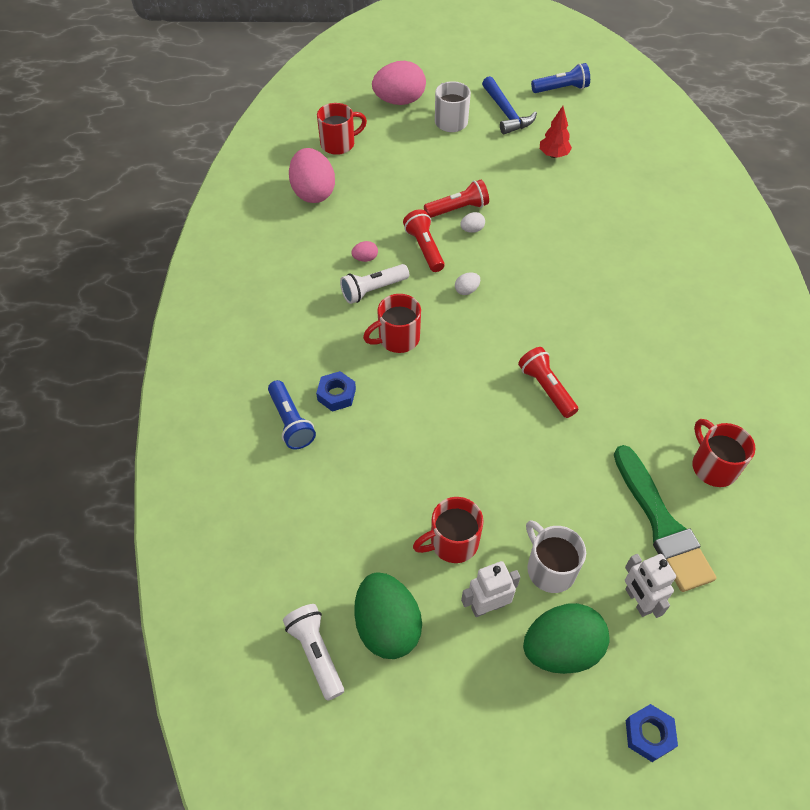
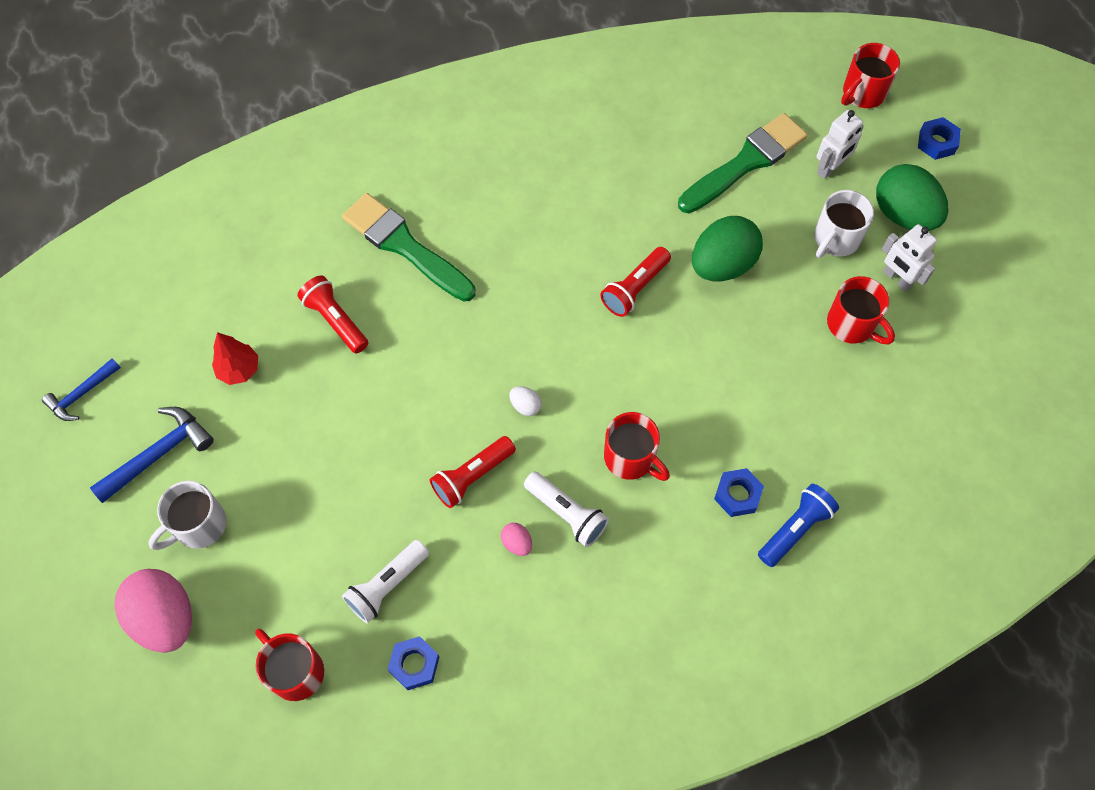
camera: 110 degrees left, 10 degrees up
(313, 192) = (414, 664): pink egg -> blue nut
(316, 653) = (1015, 402): white flashlight -> white flashlight (387, 585)
(387, 626) = (959, 353): green egg -> green egg (722, 265)
(458, 209) = (385, 458): red flashlight -> red flashlight (335, 320)
(472, 230) = (419, 430): white egg -> none
(561, 89) = (82, 394): blue flashlight -> blue hammer
(631, 256) = (404, 246): none -> green brush
(713, 466) = (664, 132): red mug -> red mug (862, 93)

